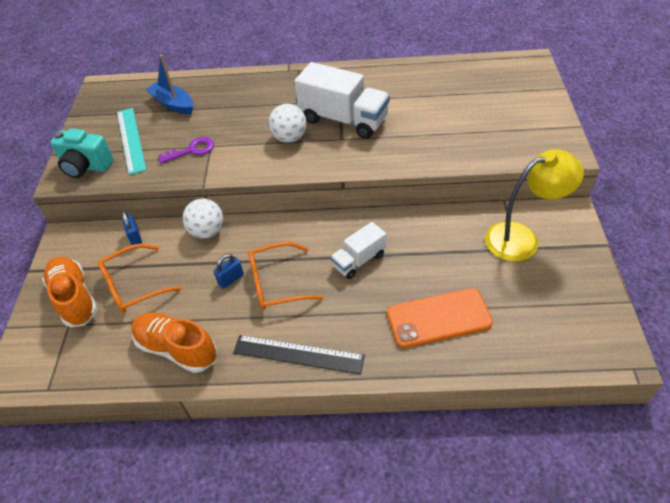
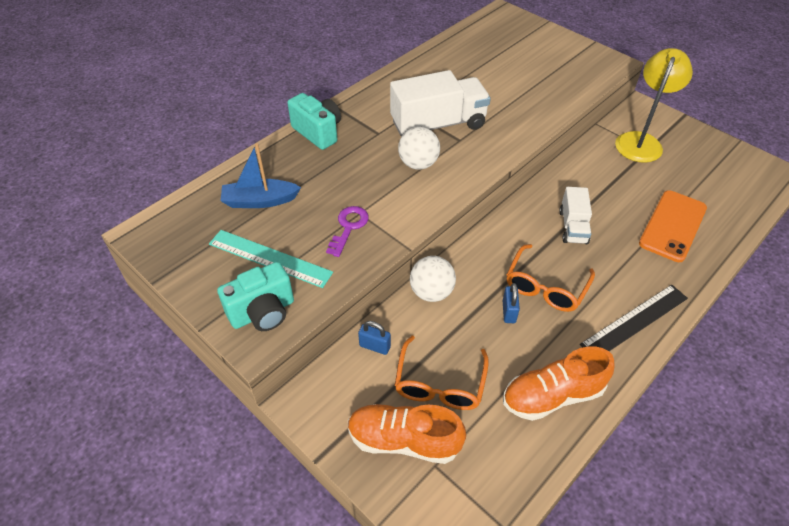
camera: 50 degrees left, 0 degrees up
(263, 81) = (318, 132): none -> turquoise camera

